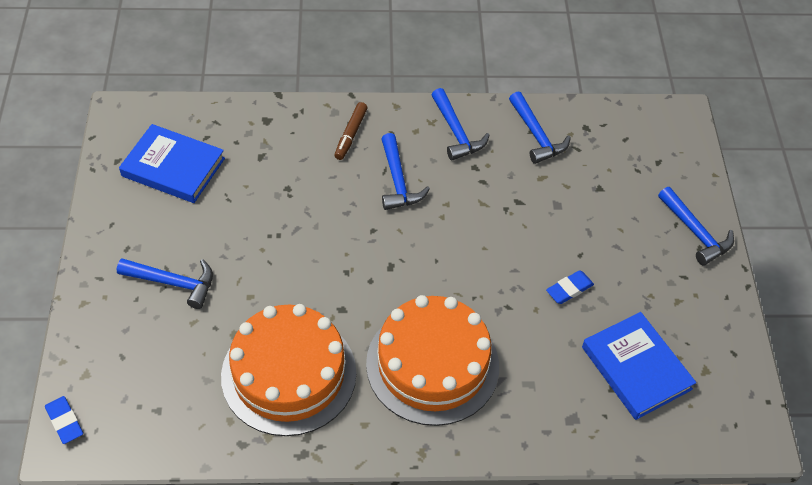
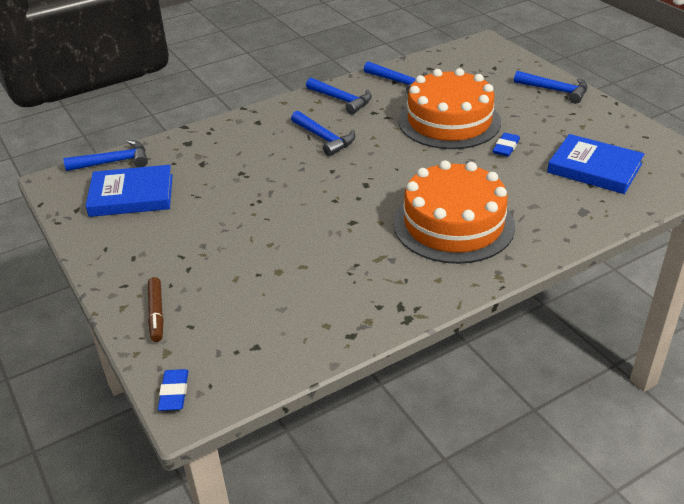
camera: 25 degrees left, 15 degrees down
(64, 421) = (174, 392): blue eraser -> blue eraser turned 60 degrees clockwise
(173, 283) = (195, 262): blue hammer -> blue hammer (114, 162)
(289, 374) = (347, 276): orange cake -> orange cake (449, 121)
(351, 134) = (263, 128): brown marker -> brown marker (156, 313)

